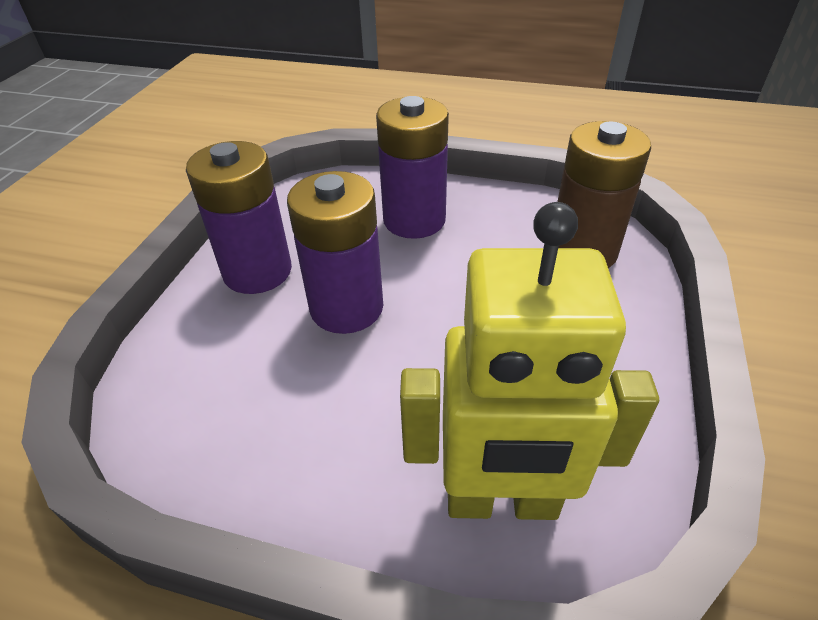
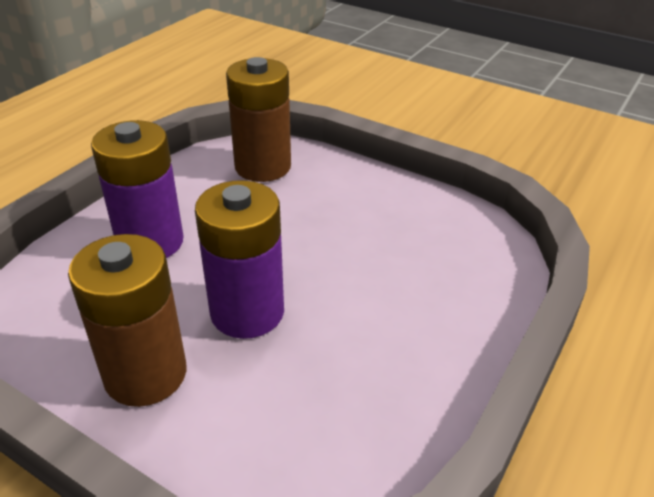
camera: 75 degrees left, 5 degrees down
(257, 271) = (145, 374): purple battery -> brown battery
(501, 502) = (472, 271): yellow robot -> none

